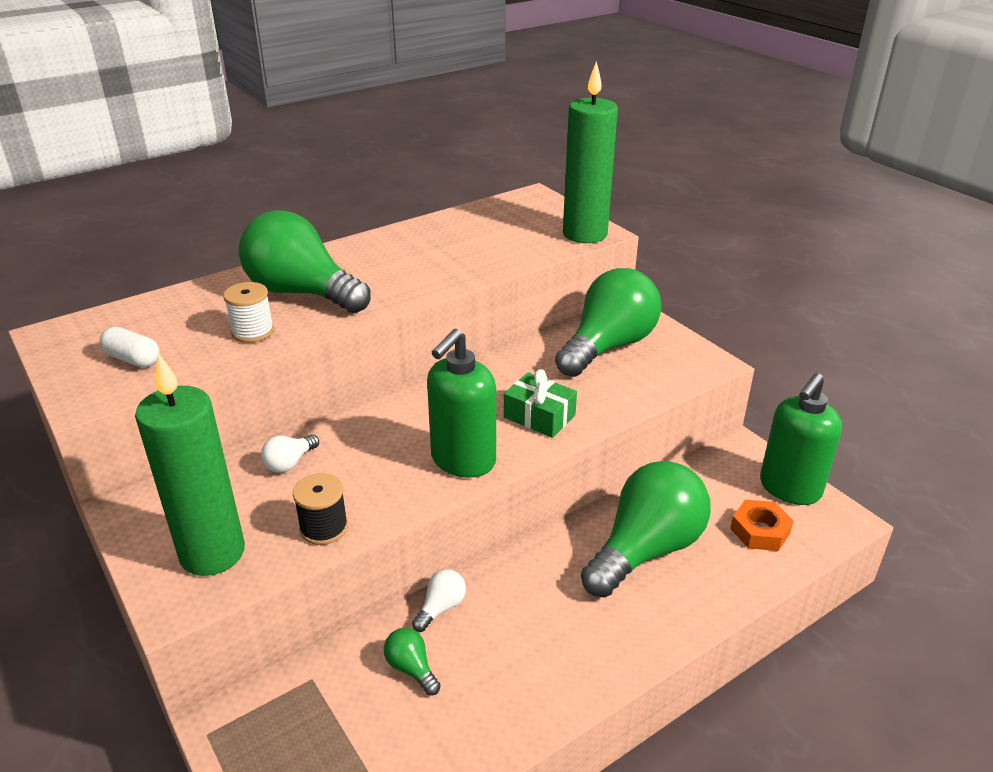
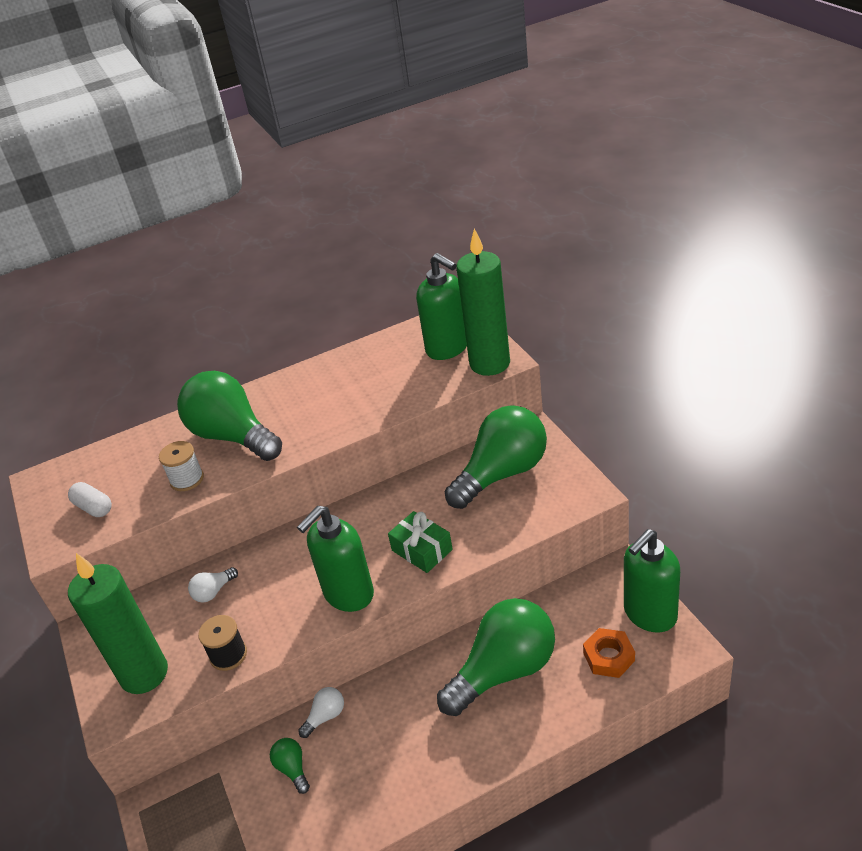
camera: 15 degrees right, 5 degrees up
(533, 221) = (448, 348): none -> green soap dispenser

